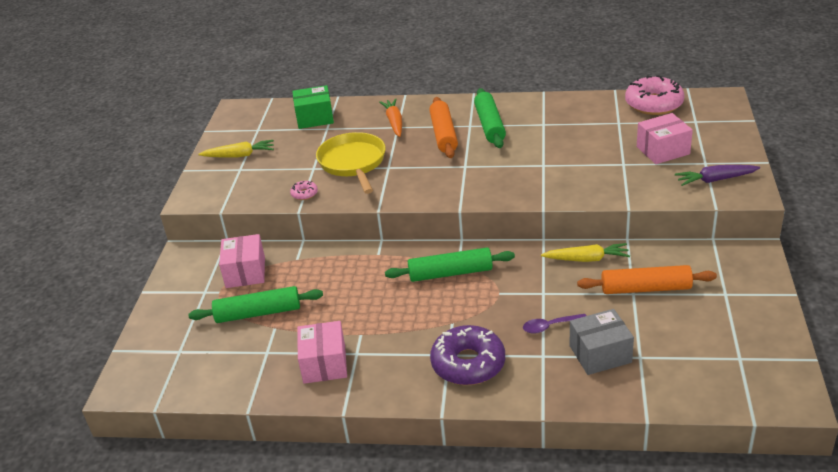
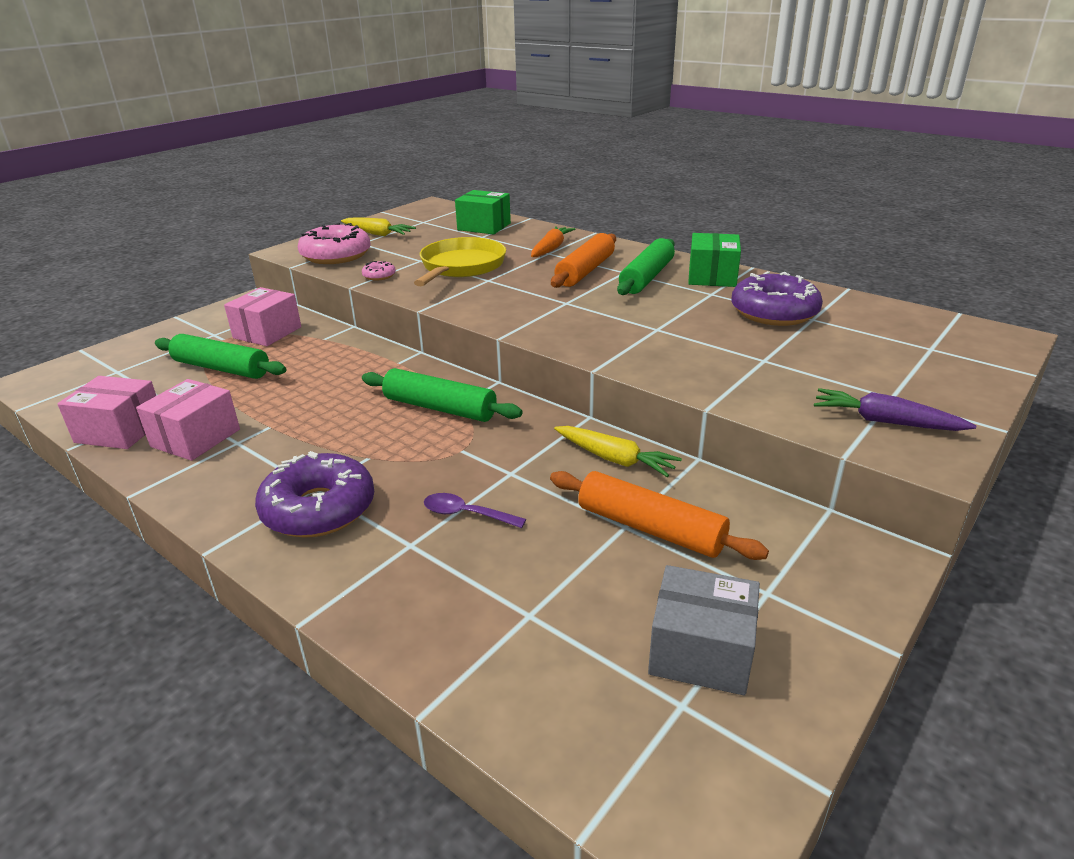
camera: 30 degrees right, 5 degrees down
(528, 109) = (712, 276): none -> green box
(593, 126) = (774, 312): none -> purple donut
(600, 354) = (481, 581): grey box -> grey box (700, 651)
(654, 104) = (887, 315): pink donut -> pink donut (336, 255)
(663, 150) = (841, 364): pink box -> pink box (120, 430)

